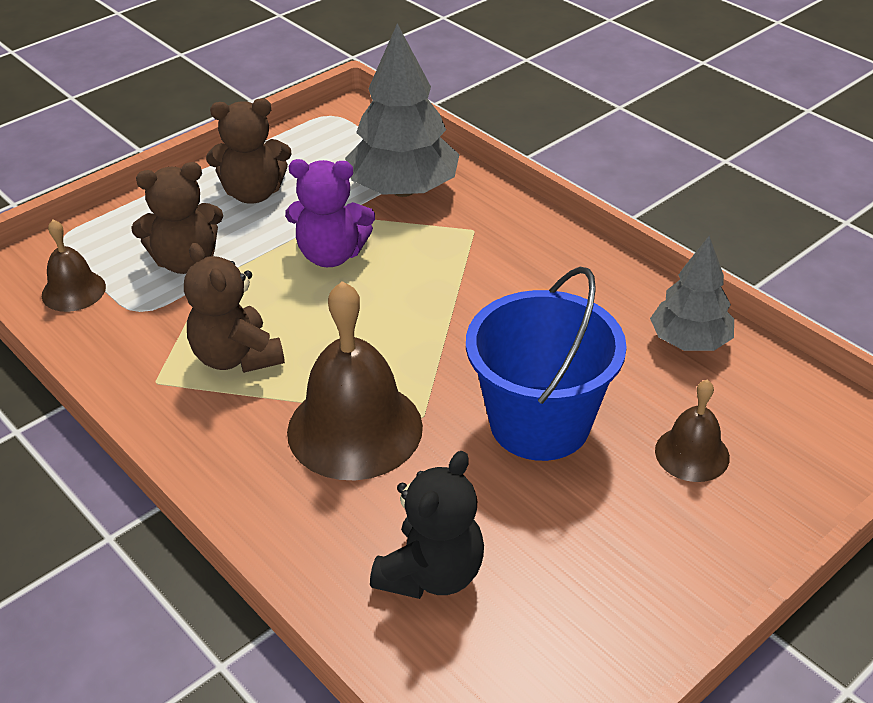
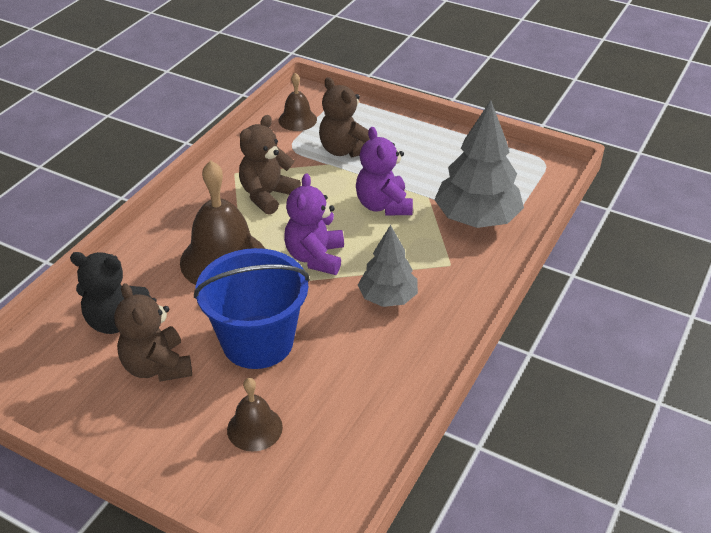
camera: 70 degrees right, 0 degrees up
(253, 193) = (429, 155): brown teddy bear -> brown teddy bear (157, 366)
(400, 337) = (315, 257): none -> purple teddy bear
(689, 341) = (378, 409): grey tree -> grey tree (388, 298)

